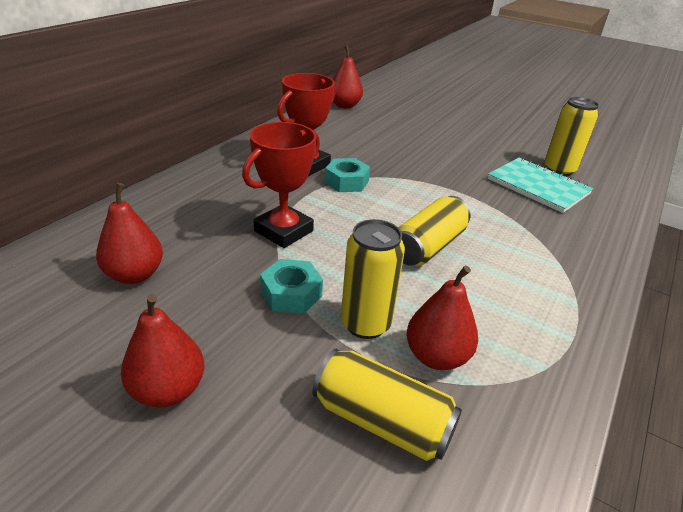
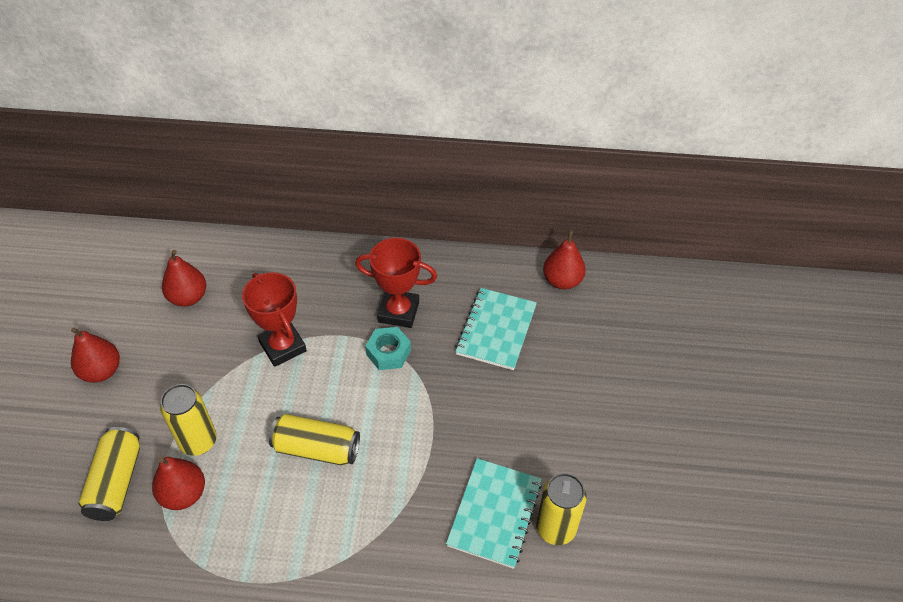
camera: 65 degrees right, 15 degrees up
(283, 231) = (283, 346): red trophy -> red trophy turned 45 degrees clockwise
(291, 294) = (210, 386): turquoise nut -> none
(366, 137) = (496, 330): none -> turquoise notebook

